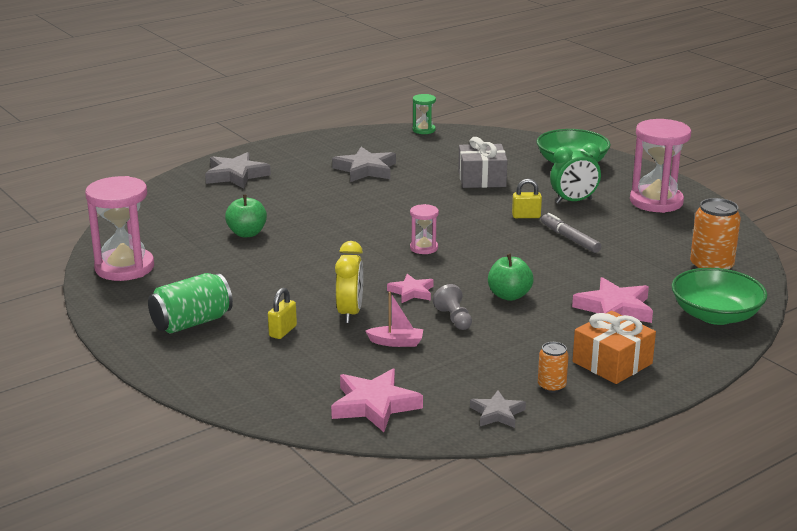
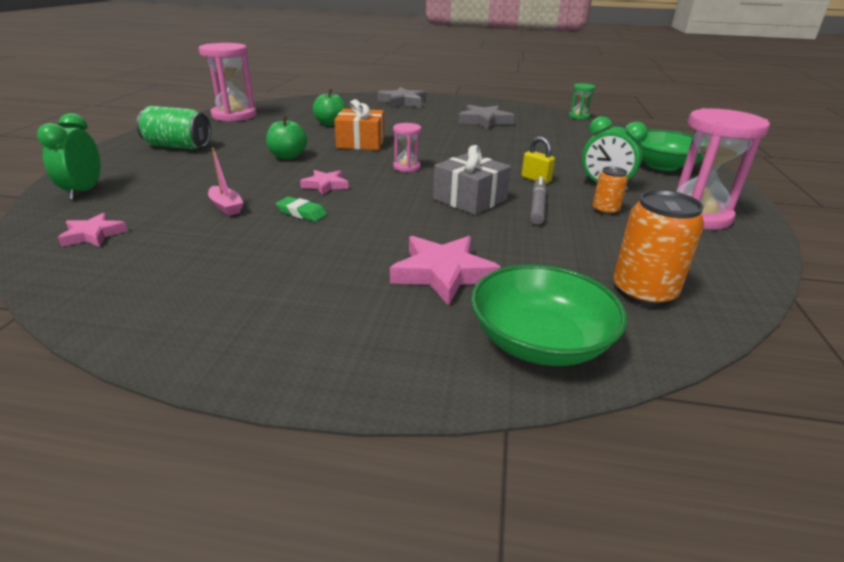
camera: 45 degrees right, 5 degrees up
(259, 392) = (84, 191): none -> green clock
(283, 331) = (197, 170): yellow padlock -> none
(350, 313) = (257, 178): yellow clock -> none
(374, 405) = (93, 235): pink star -> pink star, size x0.60
(454, 319) = (301, 213): grey pawn -> green eraser
(482, 179) = (556, 149): grey gift -> grey gift (470, 199)
(497, 413) = (121, 293): grey star -> none
(509, 295) = (382, 219): green apple -> green apple (288, 156)
(551, 386) = (215, 301): orange can -> orange can (605, 210)
(612, 363) = (315, 317): orange gift -> orange gift (360, 143)

